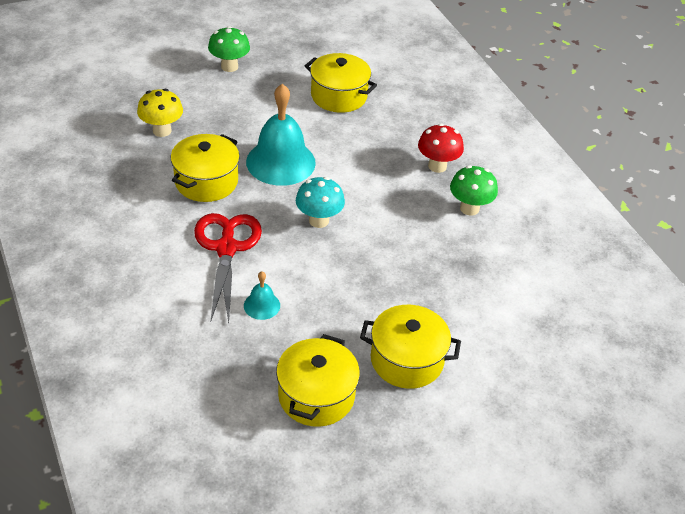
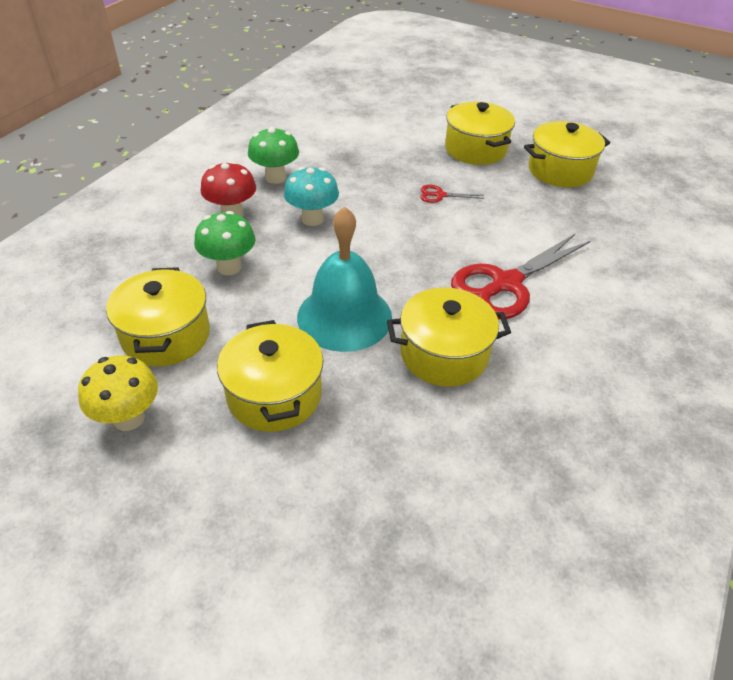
camera: 125 degrees left, 0 degrees up
(162, 130) = (410, 460): yellow mushroom -> yellow mushroom (129, 418)
(229, 66) = (188, 491): green mushroom -> green mushroom (229, 267)
(253, 111) = (274, 395): none -> yellow pot
(262, 305) = (531, 230): turquoise bell -> none
(319, 220) = (397, 248): turquoise mushroom -> turquoise mushroom (312, 219)
(358, 285) = (440, 195): none -> red scissors

